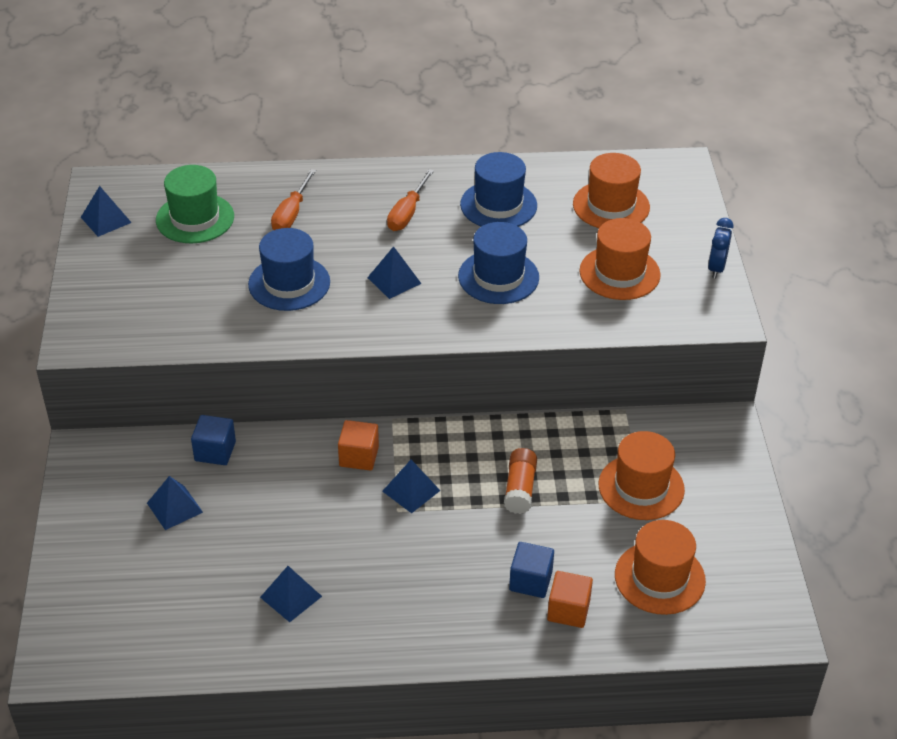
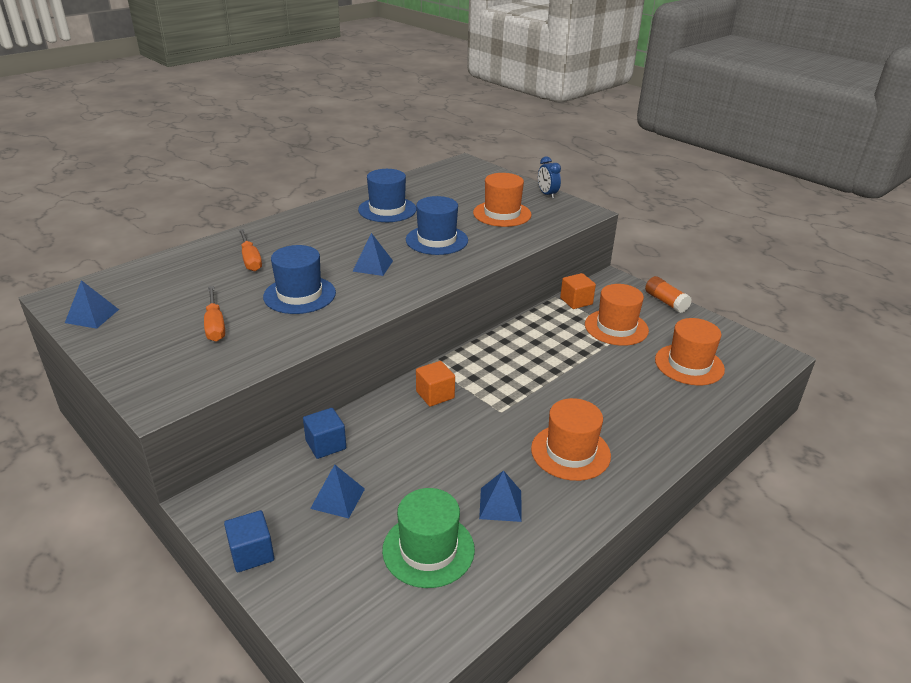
camera: 40 degrees left, 10 degrees down
(195, 218) = (174, 288): green hat -> green hat (428, 549)
(407, 213) = (334, 232): orange screwdriver -> orange screwdriver (215, 325)
(411, 490) = (494, 396): blue pyramid -> none
(520, 489) = (556, 361): orange glue stick -> orange glue stick (666, 302)
(530, 581) = (630, 405): blue cube -> blue cube (252, 553)
(568, 610) = (671, 408): orange cube -> orange cube (576, 301)
(611, 206) = (452, 189): orange hat -> orange hat (570, 452)

